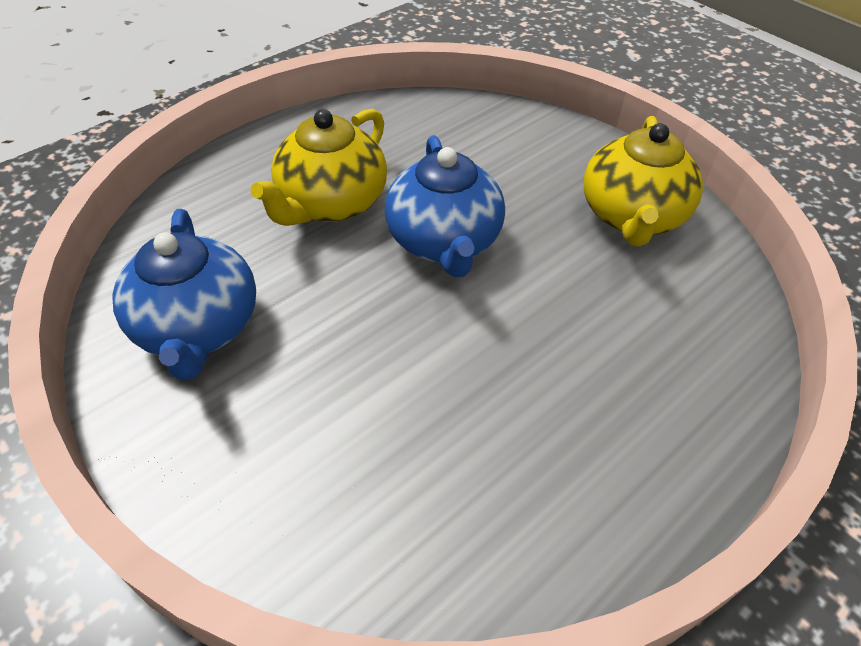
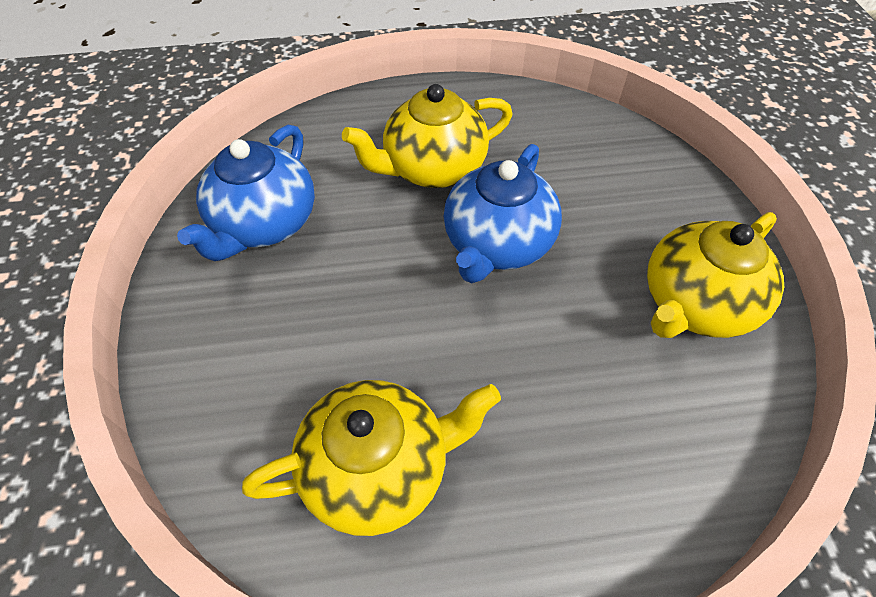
camera: 35 degrees right, 5 degrees up
(499, 478) = (378, 468): none -> yellow teapot

